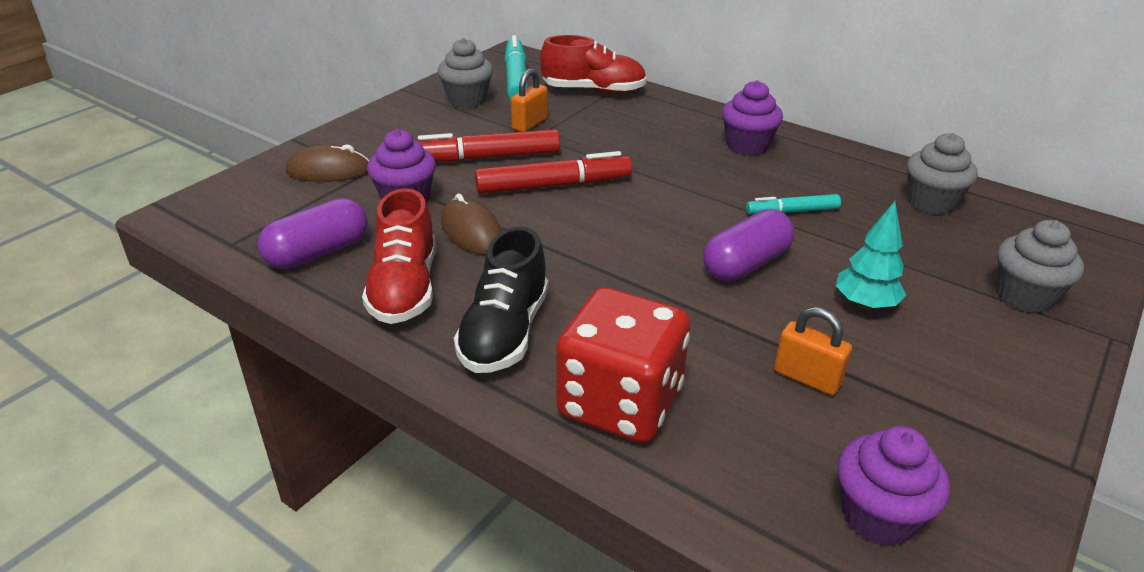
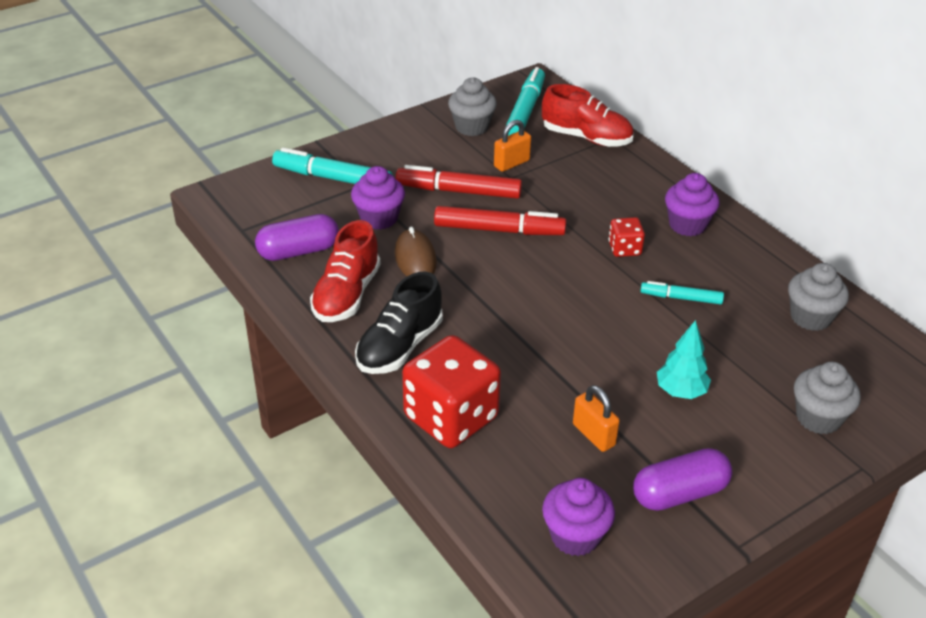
camera: 20 degrees right, 5 degrees up
(329, 170) = (333, 178): brown mouse -> turquoise marker
(700, 178) = (624, 249): none -> red dice
(745, 264) = (609, 336): purple capsule -> purple capsule (679, 493)

